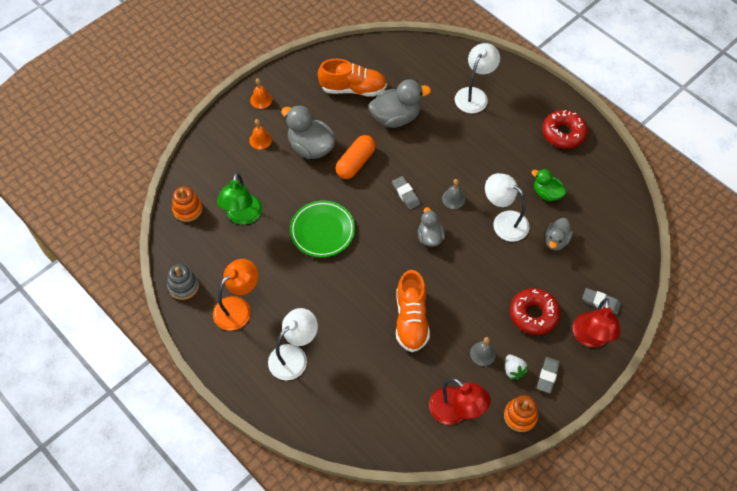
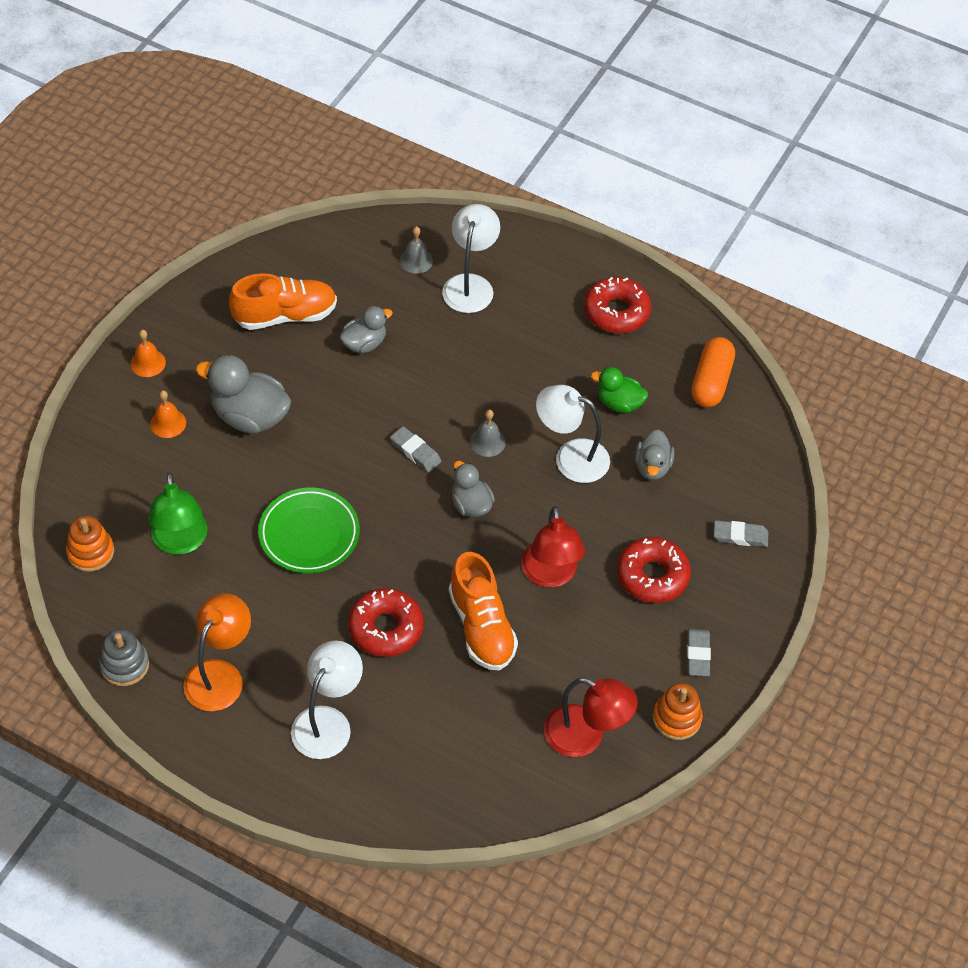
camera: 20 degrees left, 5 degrees down
(350, 304) = (386, 628): none -> red donut
(355, 163) = (326, 424): orange capsule -> orange capsule (711, 382)
(396, 117) = (364, 343): grey duck -> grey duck, size x0.60
(482, 353) = (598, 648): grey bell -> grey bell (416, 260)
(513, 370) = (648, 659): white strawberry -> none
(590, 338) = (741, 588): red lamp -> red lamp (550, 575)

